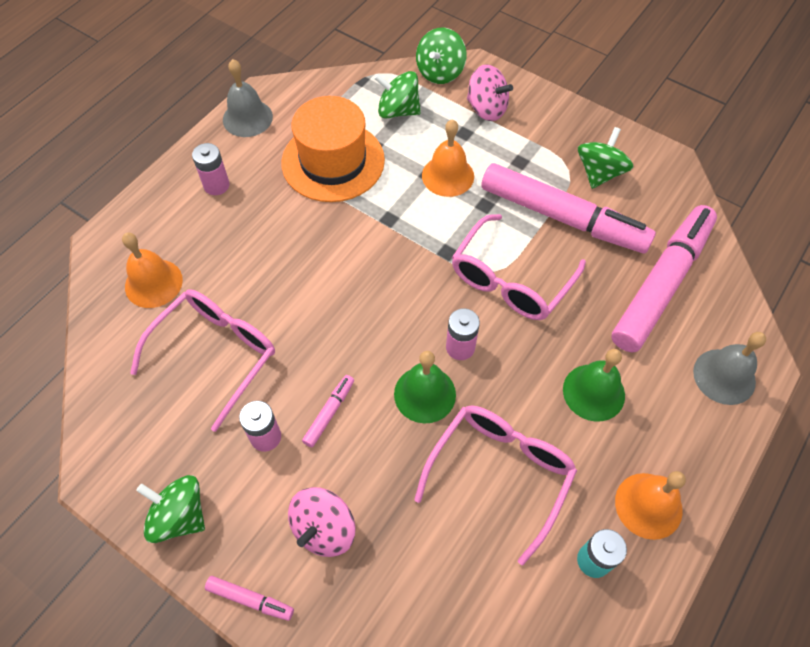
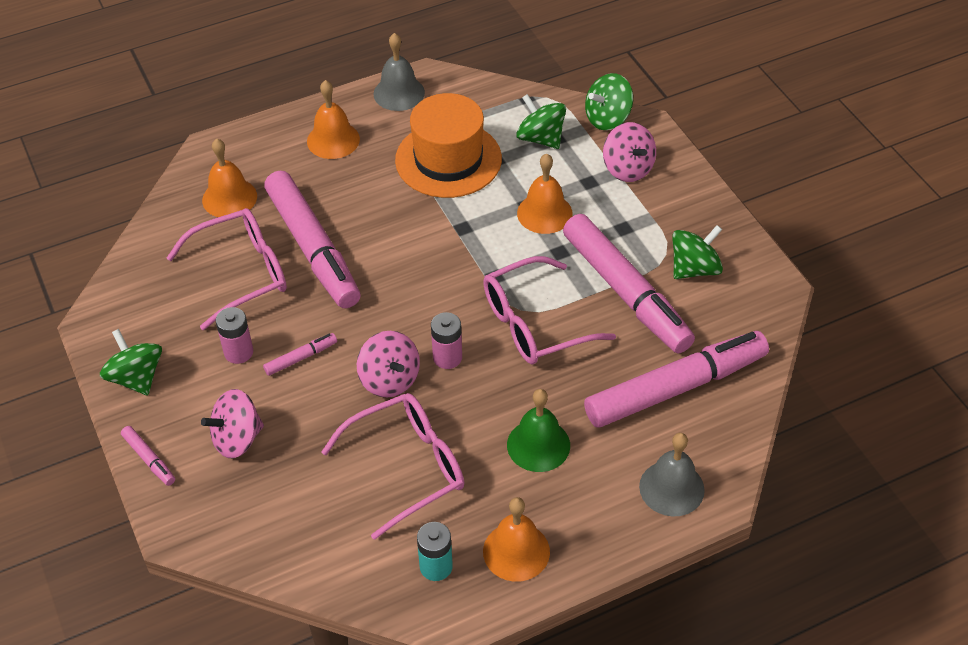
camera: 30 degrees right, 10 degrees down
(216, 185) = (333, 140): pink battery -> orange bell
(267, 298) = (313, 248): none -> pink marker
(425, 394) = (389, 379): green bell -> pink spinning top

